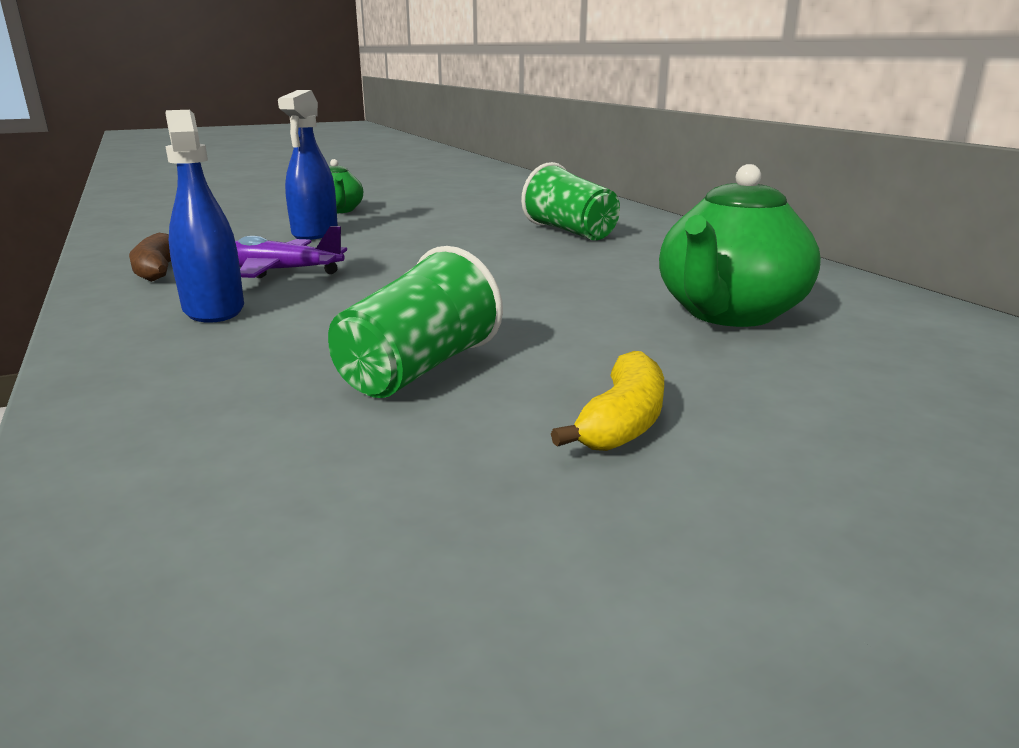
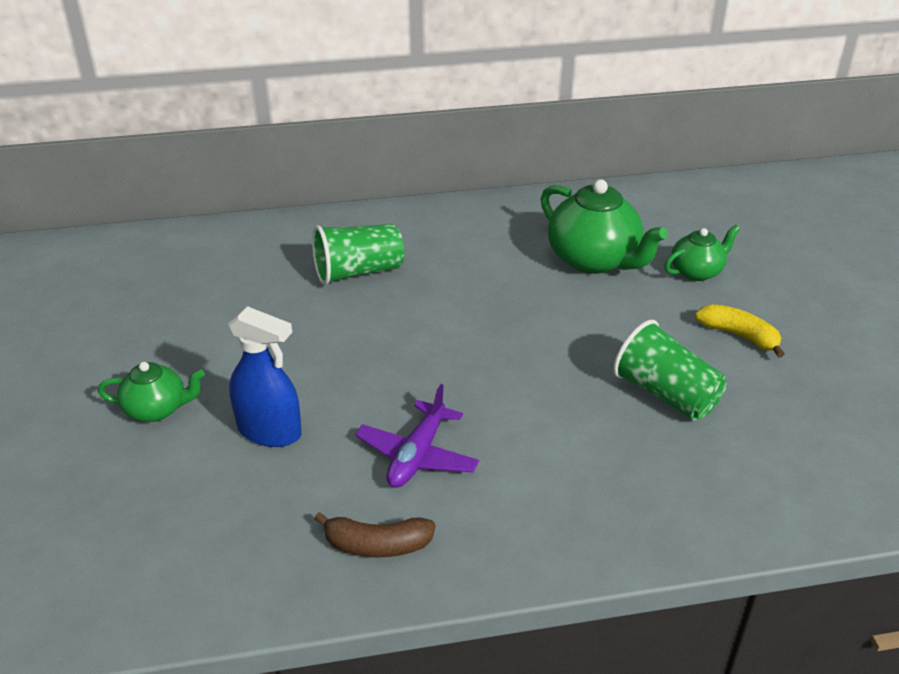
camera: 75 degrees left, 15 degrees up
(213, 309) = (521, 493): blue spray bottle -> none
(797, 381) = (697, 271): none -> green teapot

